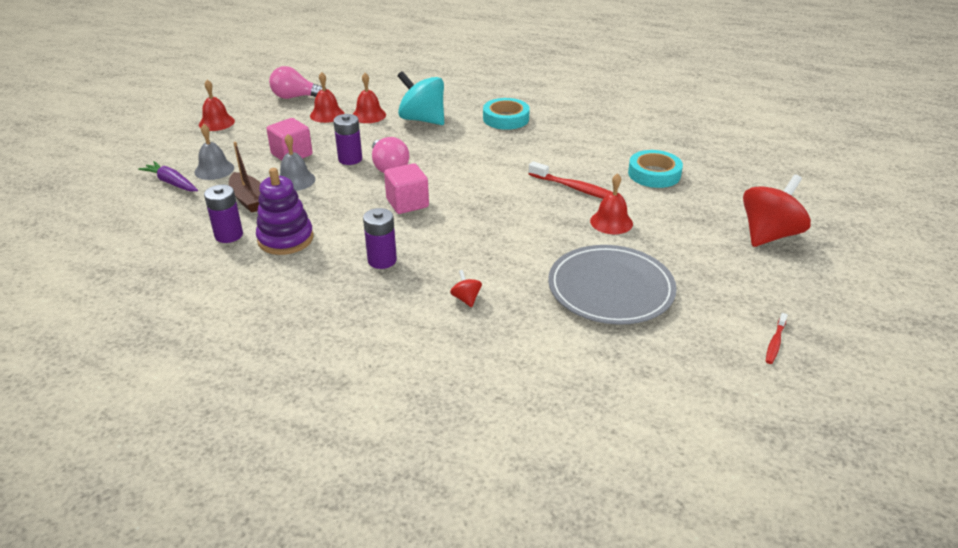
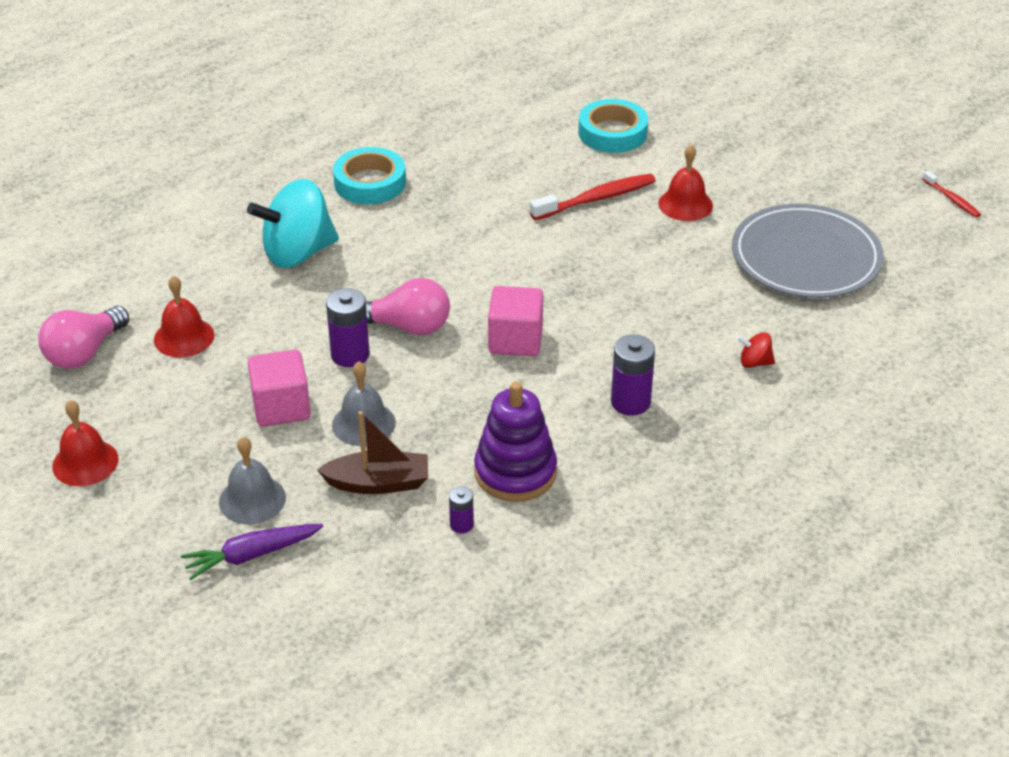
camera: 60 degrees left, 5 degrees up
(229, 235) = (461, 525): purple battery -> purple battery, size x0.55
(368, 115) = (230, 297): red bell -> none
(769, 235) = (788, 119): red spinning top -> none

